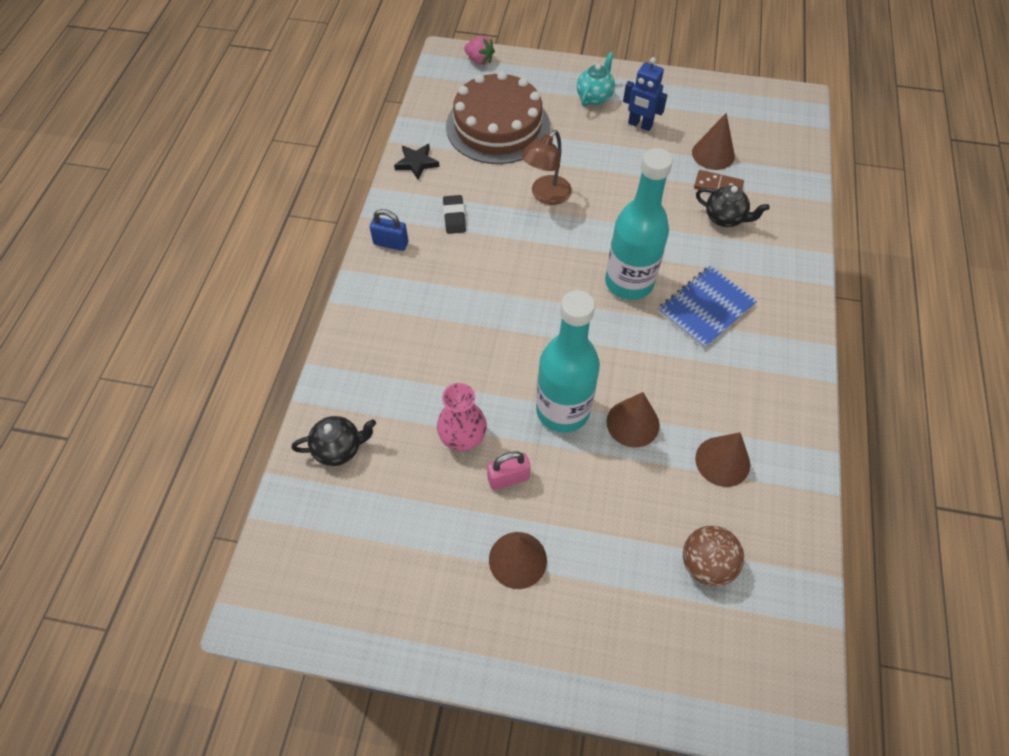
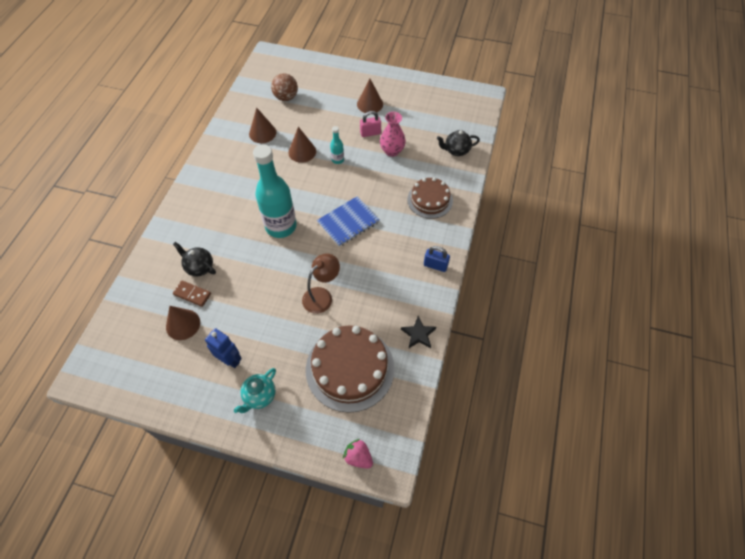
camera: 175 degrees left, 0 degrees up
(394, 343) = (430, 200): none -> brown cake
(454, 217) = (390, 283): black eraser -> none
(562, 410) = (337, 160): turquoise bottle -> turquoise bottle, size x0.43
(706, 308) = (239, 207): blue notebook -> blue notebook (348, 222)

